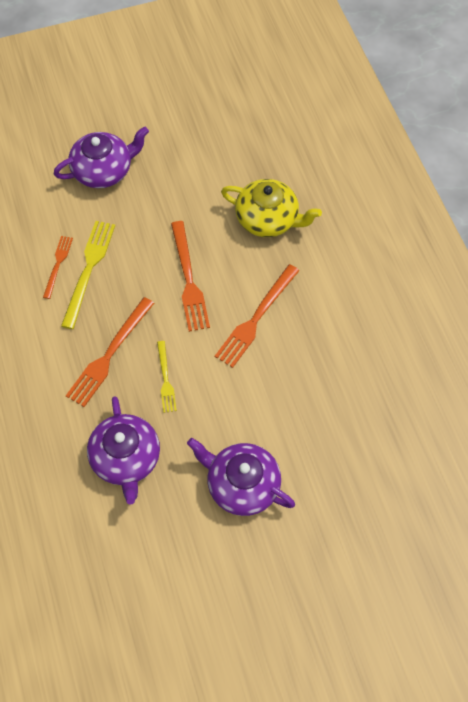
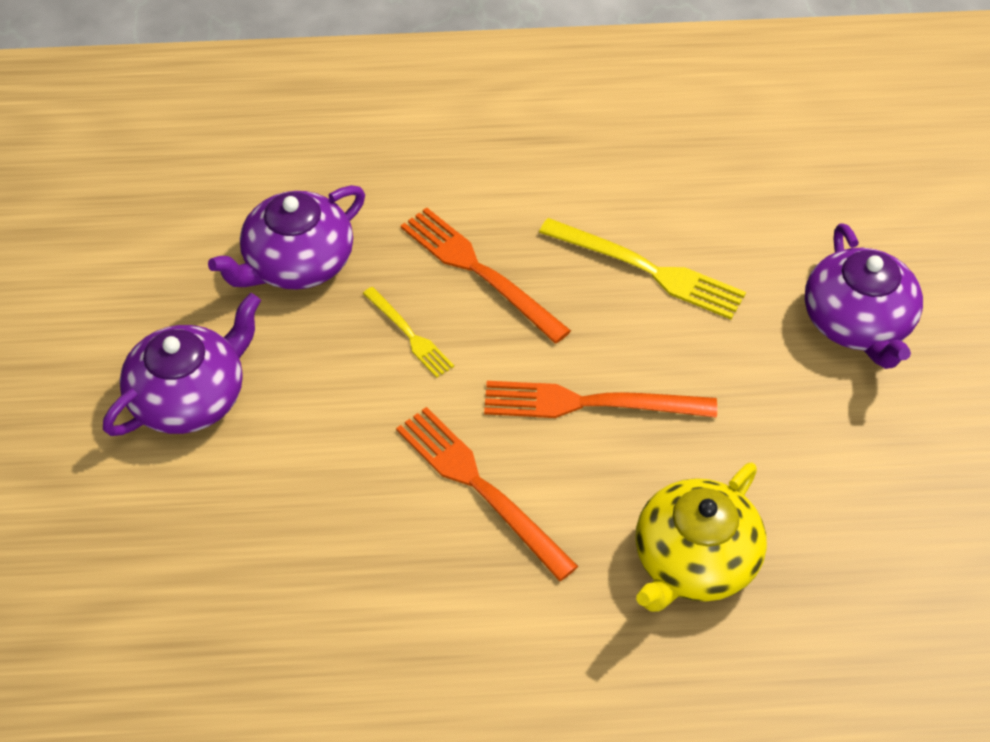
camera: 105 degrees right, 10 degrees down
(58, 264) = (668, 232): orange fork -> none
(126, 458) = (297, 263): purple teapot -> purple teapot turned 45 degrees counterclockwise
(165, 379) = (409, 334): yellow fork -> yellow fork turned 135 degrees counterclockwise

